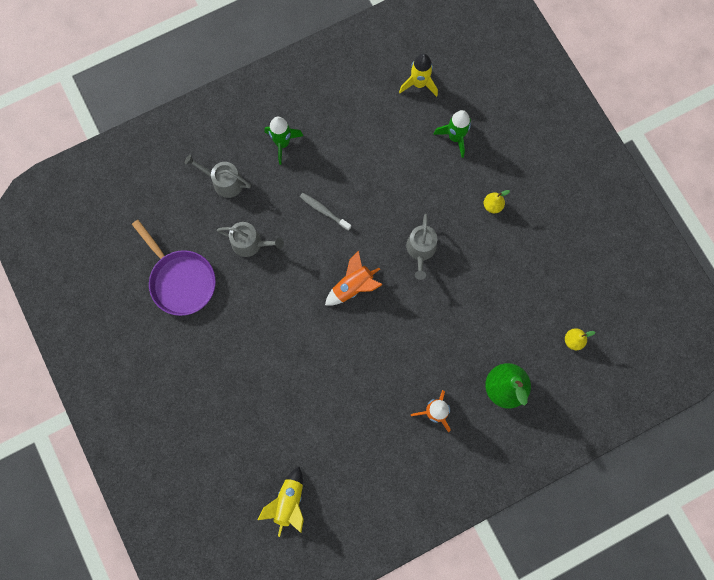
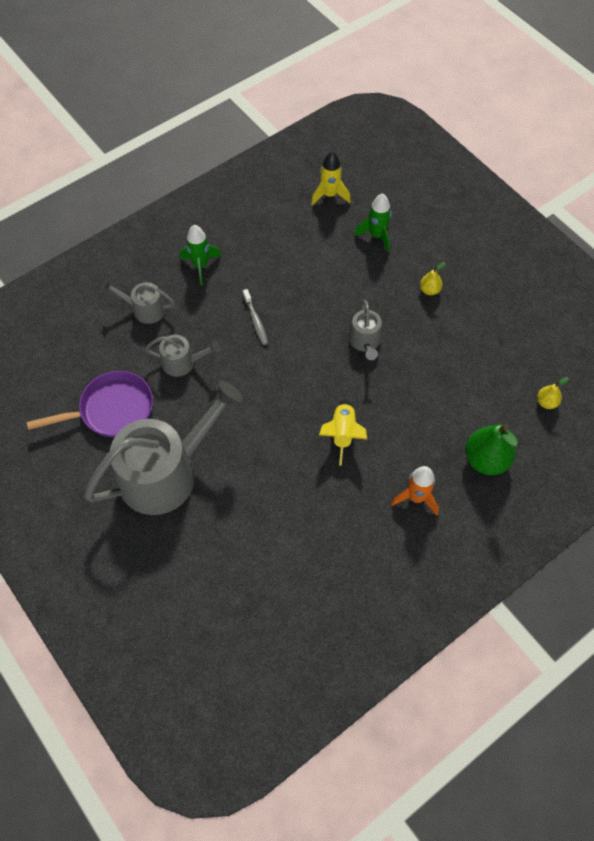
camera: 10 degrees left, 15 degrees down
(181, 280) = (112, 410): purple pan -> purple pan turned 60 degrees counterclockwise
(220, 349) = (166, 472): none -> grey watering can
(288, 502) = (272, 621): yellow rocket -> yellow rocket (342, 434)
(324, 211) = (255, 321): grey toothbrush -> grey toothbrush turned 135 degrees counterclockwise
(353, 286) = (301, 387): orange rocket -> none

